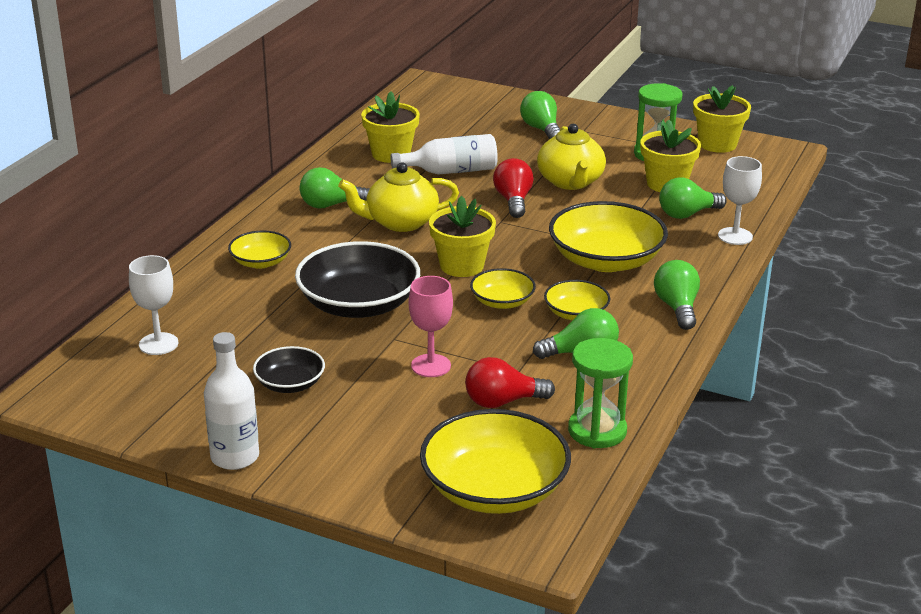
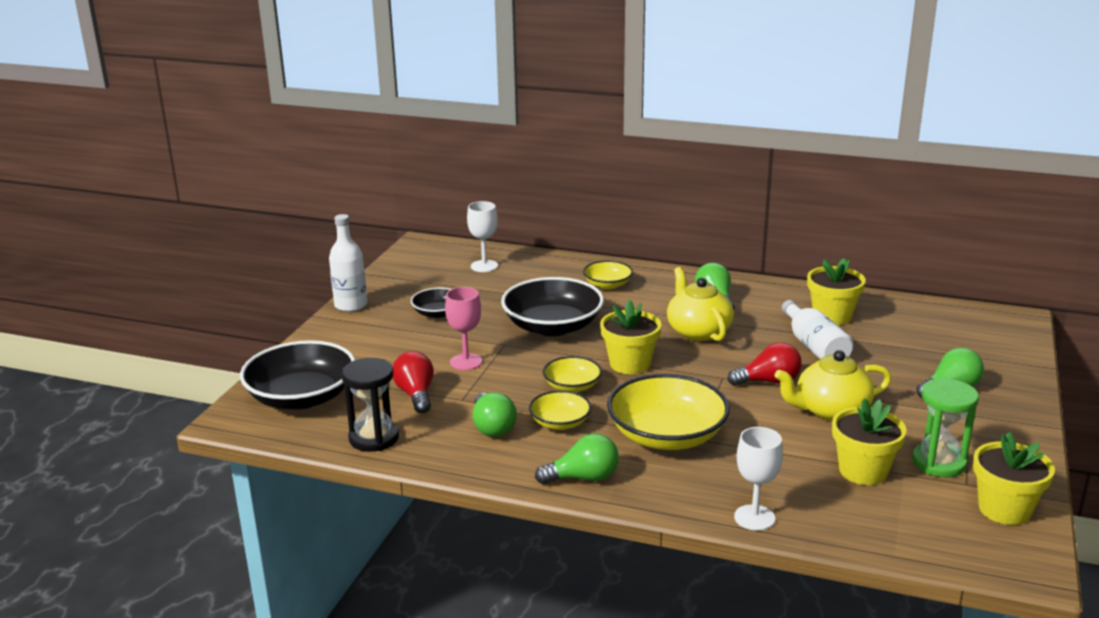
camera: 85 degrees right, 5 degrees down
(494, 489) = (302, 397): yellow bowl -> black bowl
(597, 431) = (374, 438): green hourglass -> black hourglass
(687, 214) = (793, 485): green light bulb -> none

